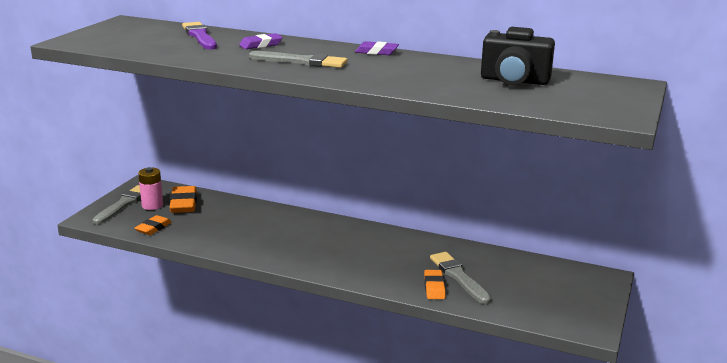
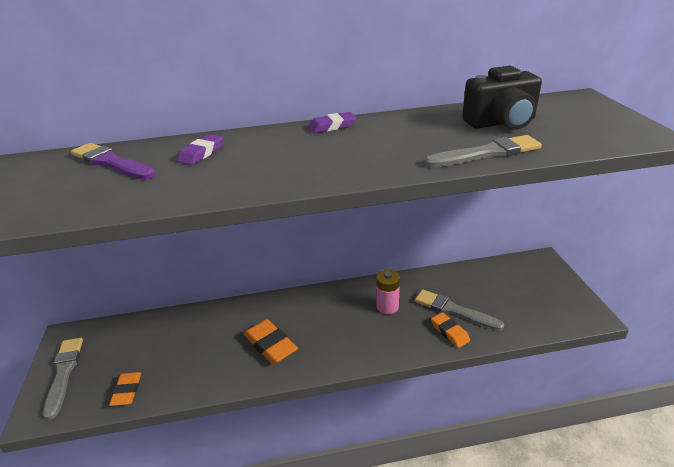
camera: 30 degrees left, 10 degrees up
(152, 205) = (100, 359): pink battery -> pink battery (387, 306)
(183, 204) = (134, 341): orange eraser -> orange eraser (270, 345)
(301, 61) = (279, 163): grey brush -> grey brush (486, 153)

